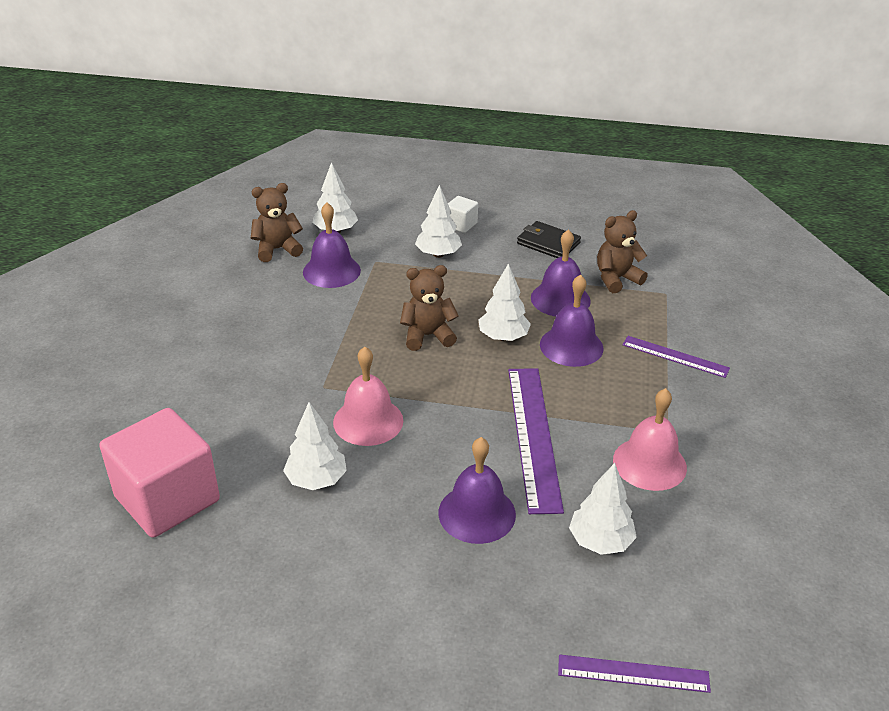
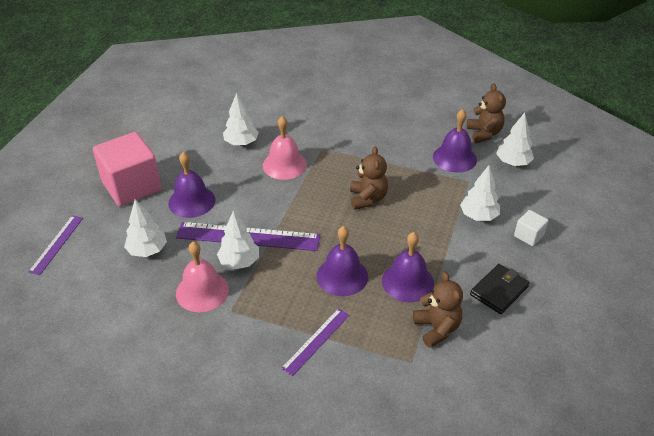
camera: 100 degrees right, 5 degrees up
(167, 499) = (245, 95): pink cube -> pink cube (132, 186)
(503, 337) = (360, 238): white tree -> white tree (239, 262)

